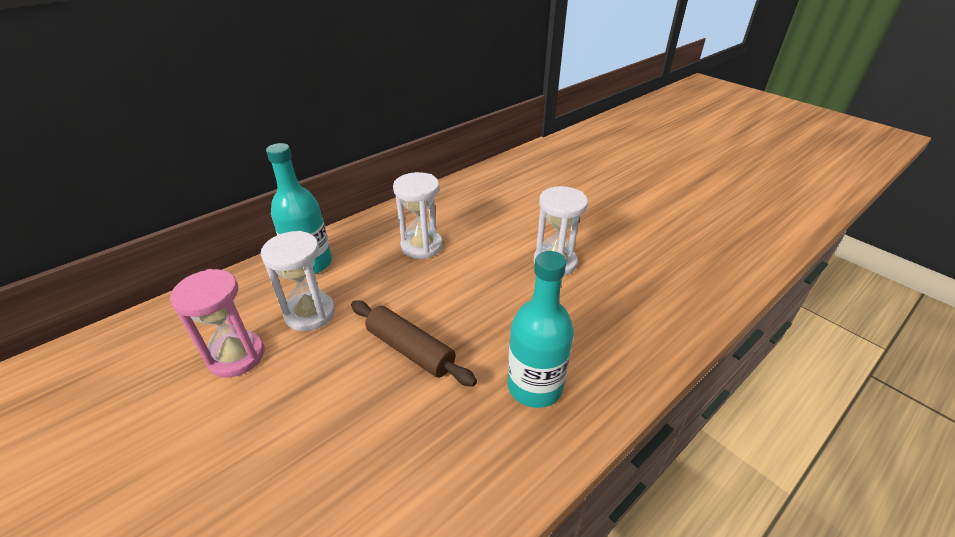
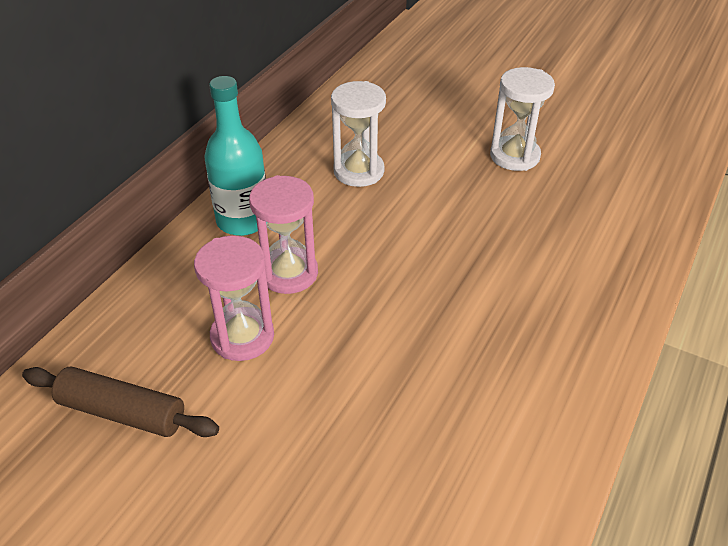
camera: 20 degrees left, 5 degrees up
(310, 313) = (288, 273): white hourglass -> pink hourglass
(410, 350) = (426, 280): brown rolling pin -> brown rolling pin (122, 412)
(534, 386) = (569, 280): turquoise bottle -> none

